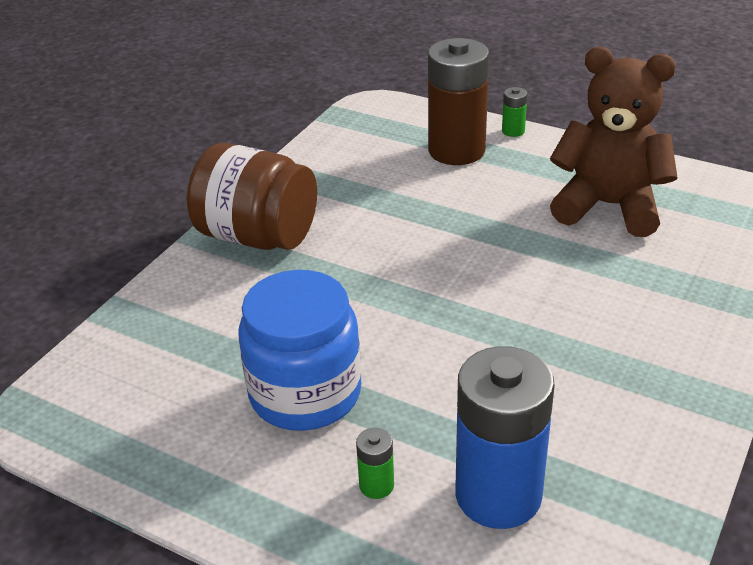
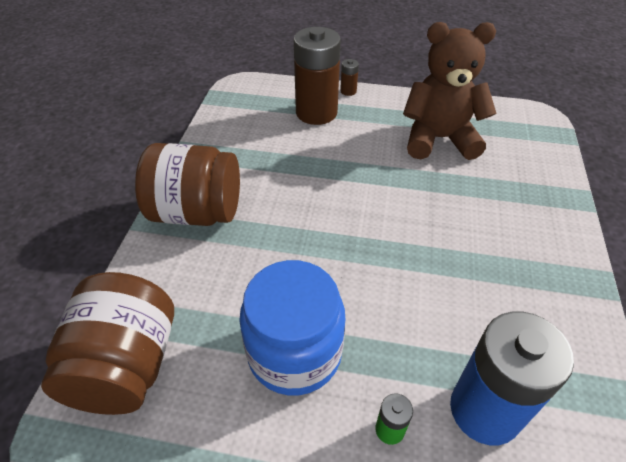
camera: 20 degrees left, 10 degrees up
(123, 366) = (126, 365): none -> brown jar
(513, 131) = (348, 91): green battery -> brown battery

